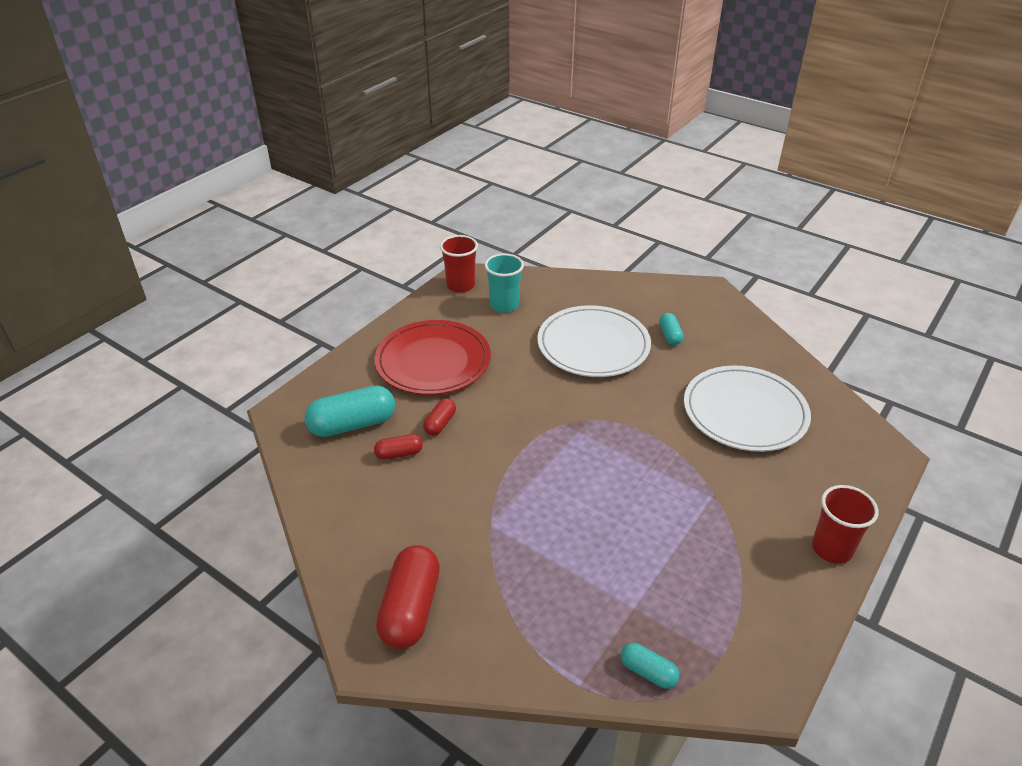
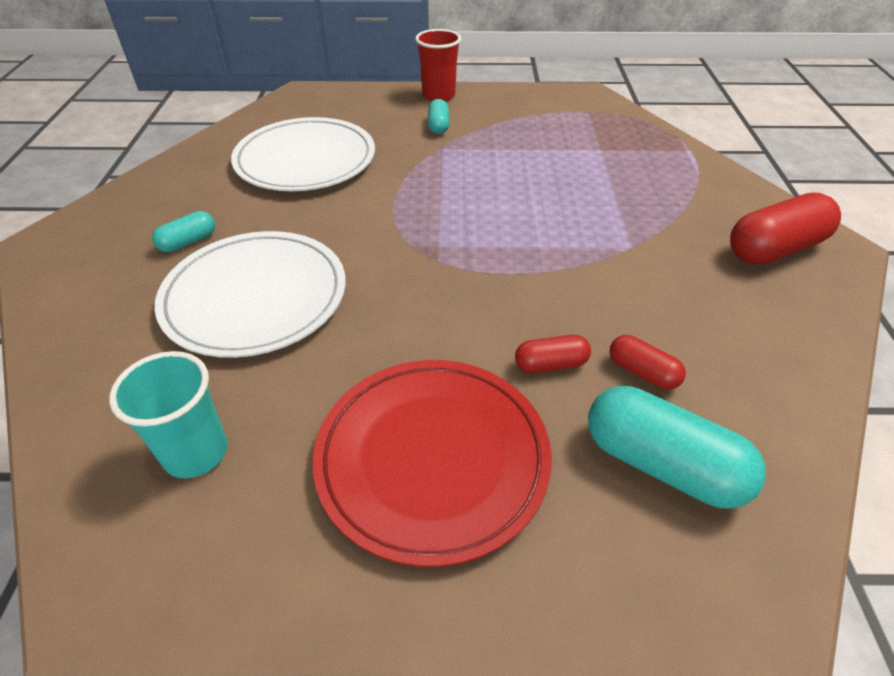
camera: 125 degrees left, 5 degrees up
(460, 285) = (149, 575): red cup -> none
(648, 672) = (639, 130): turquoise capsule -> turquoise capsule (438, 126)

